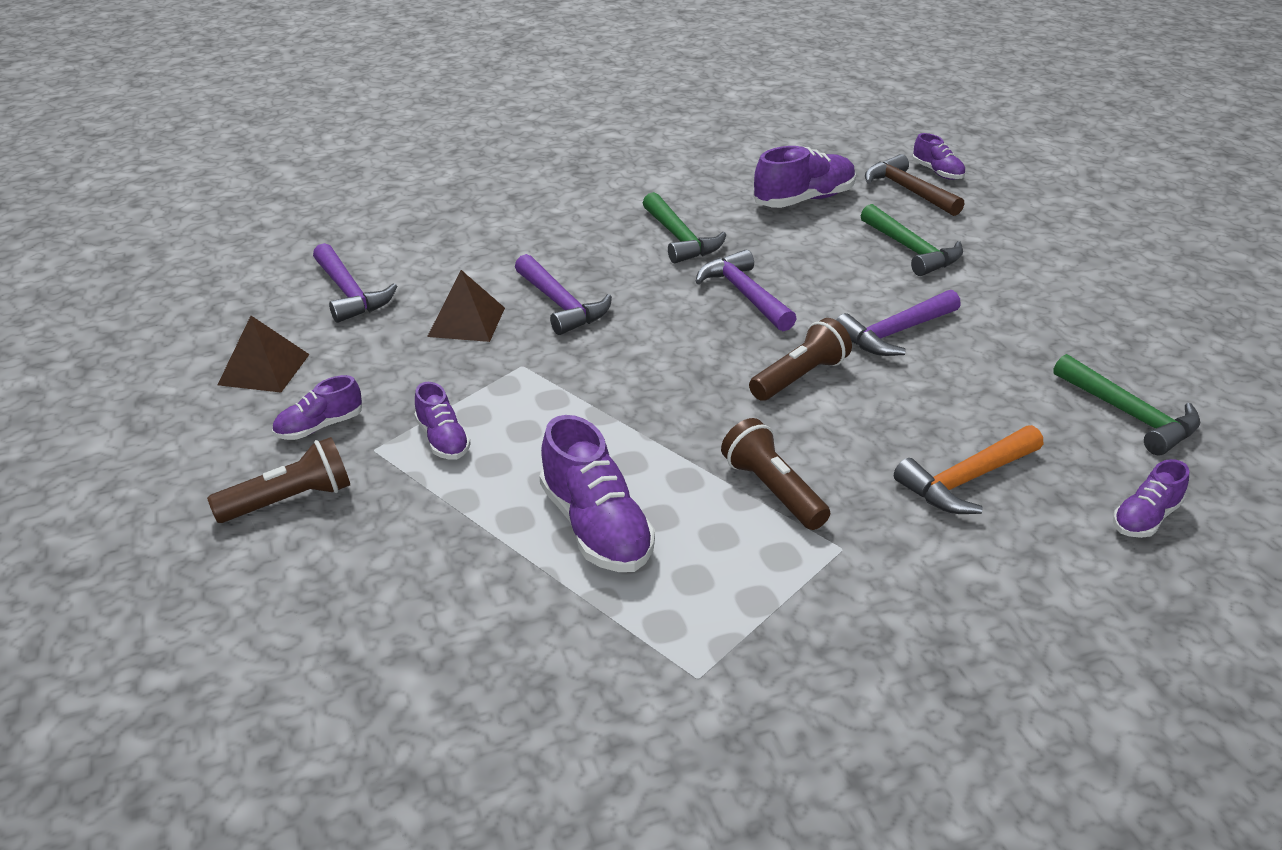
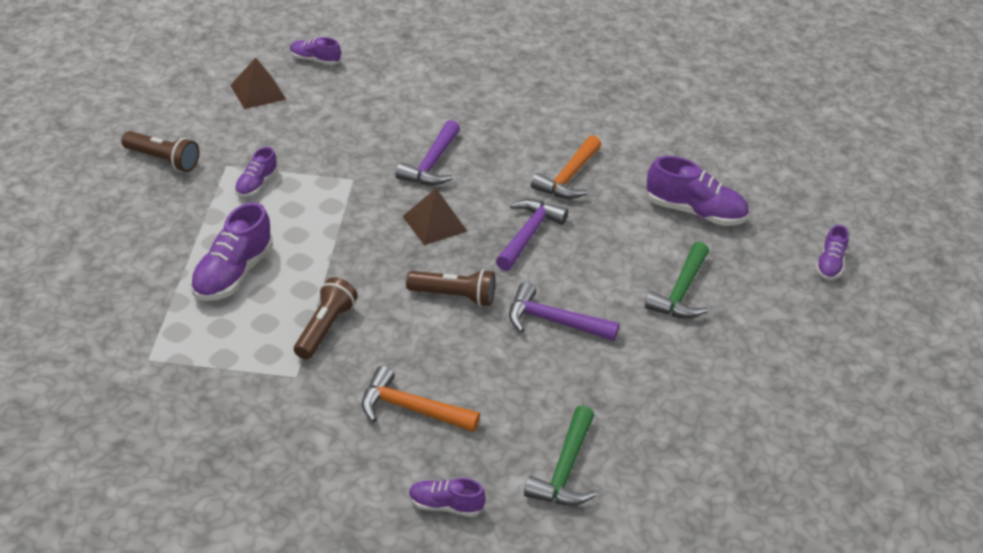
camera: 50 degrees right, 5 degrees up
(319, 427) = (228, 137): purple shoe -> purple shoe (314, 60)
(350, 293) = (358, 81): purple hammer -> none
(466, 322) = (375, 137): brown pyramid -> brown pyramid (434, 223)
(680, 239) = (568, 177): green hammer -> orange hammer
(907, 190) = (777, 259): brown hammer -> none

